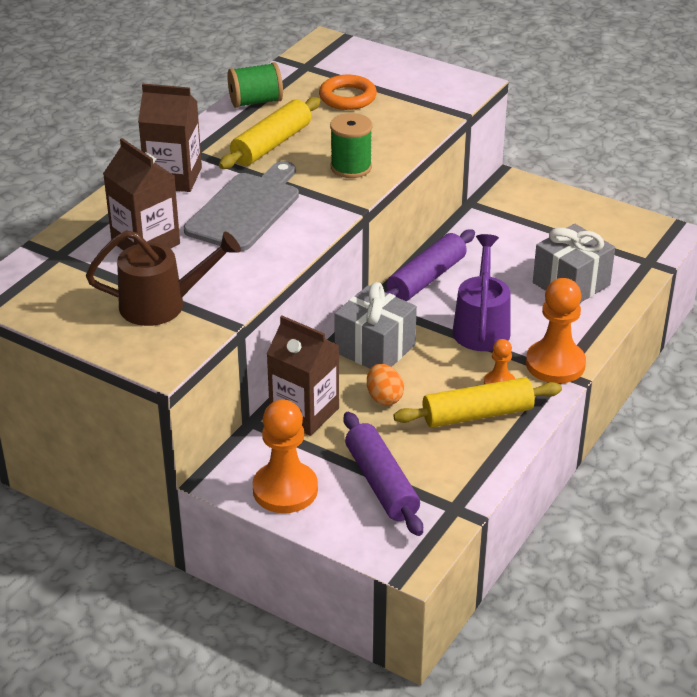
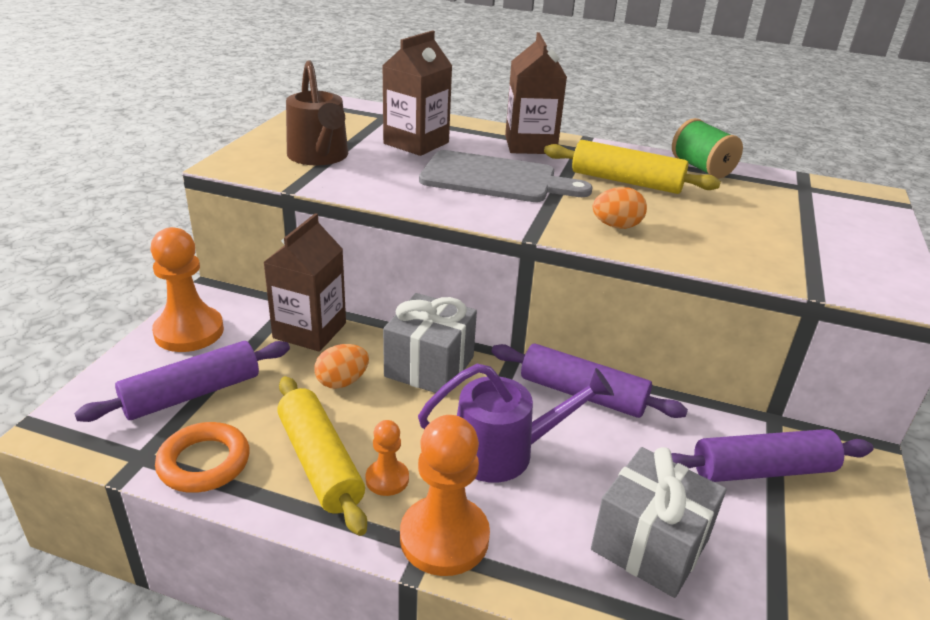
camera: 75 degrees right, 5 degrees down
(347, 97) = (766, 214): orange ring -> orange ring (204, 462)
(351, 167) = (616, 226): green spool -> orange egg
(517, 223) = (762, 470): none -> purple rolling pin

